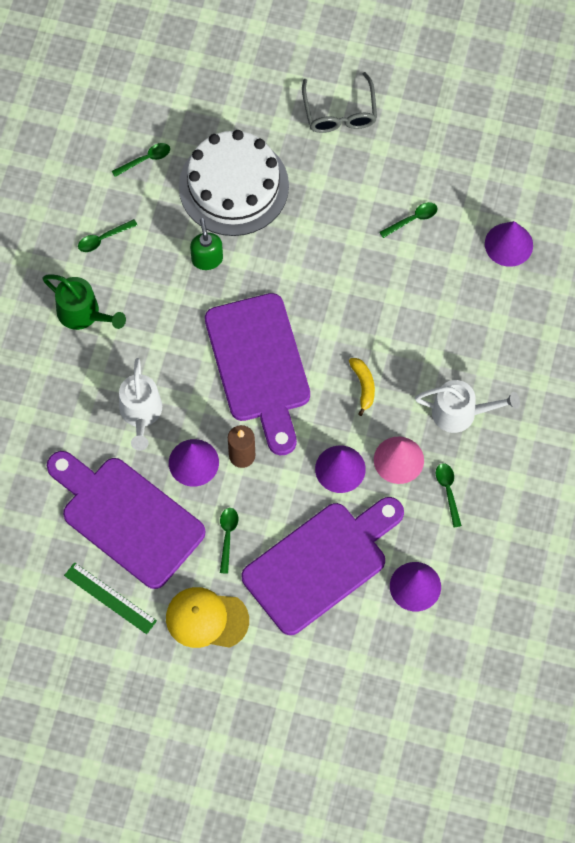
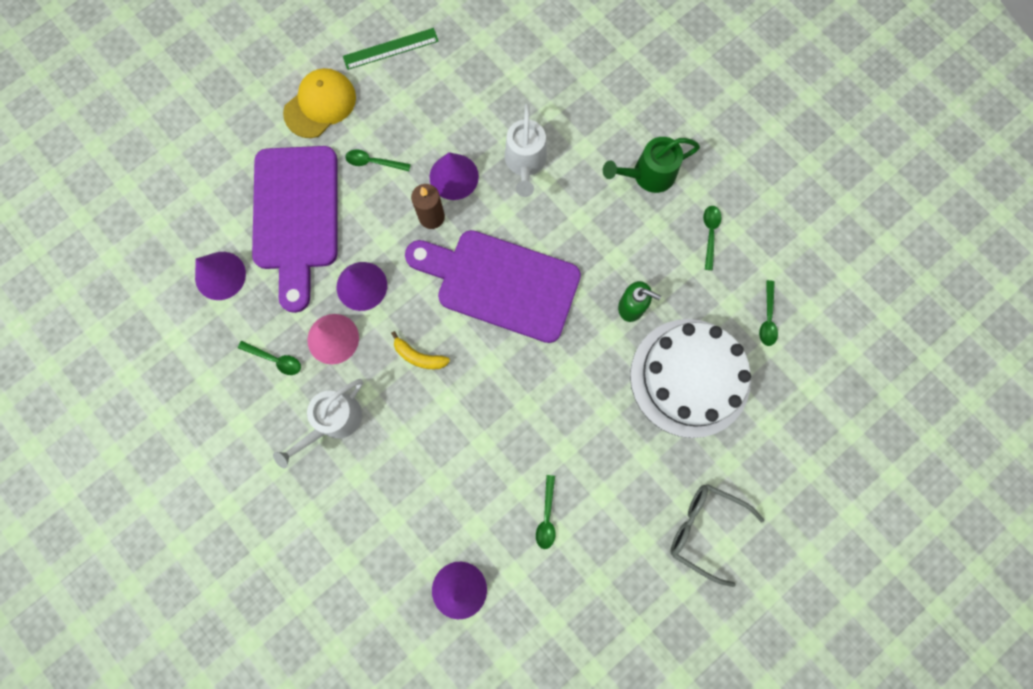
camera: 125 degrees right, 10 degrees up
(126, 518) = (445, 99): purple cutting board -> none
(141, 414) = (525, 163): white watering can -> white watering can turned 120 degrees counterclockwise
(227, 536) = (373, 162): green spoon -> green spoon turned 150 degrees clockwise

